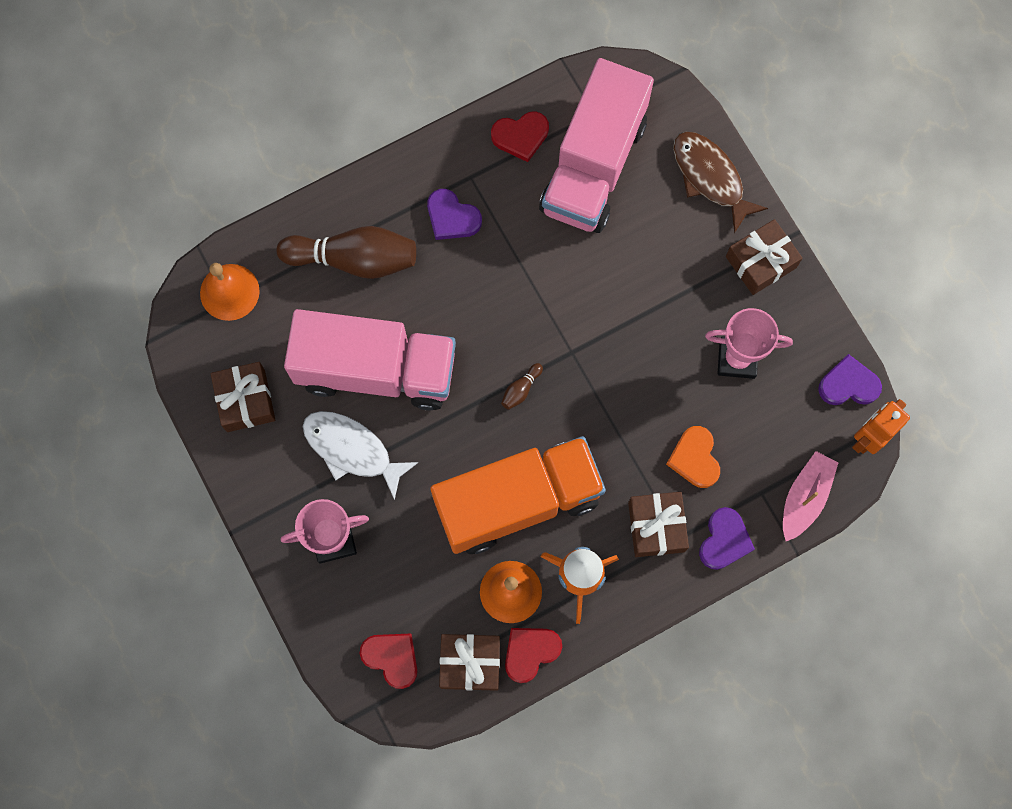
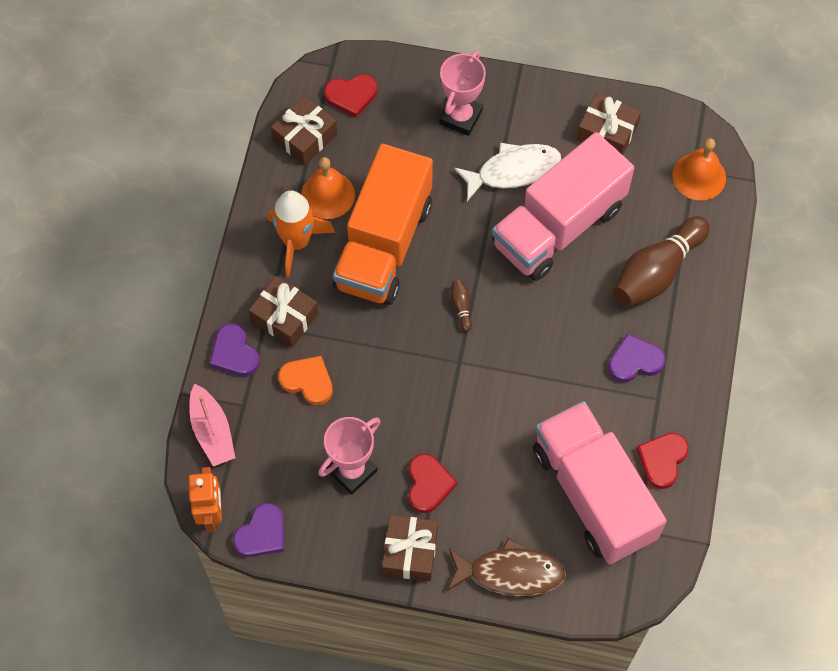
camera: 130 degrees right, 10 degrees down
(530, 652) = (278, 177): red heart -> red heart (428, 484)

